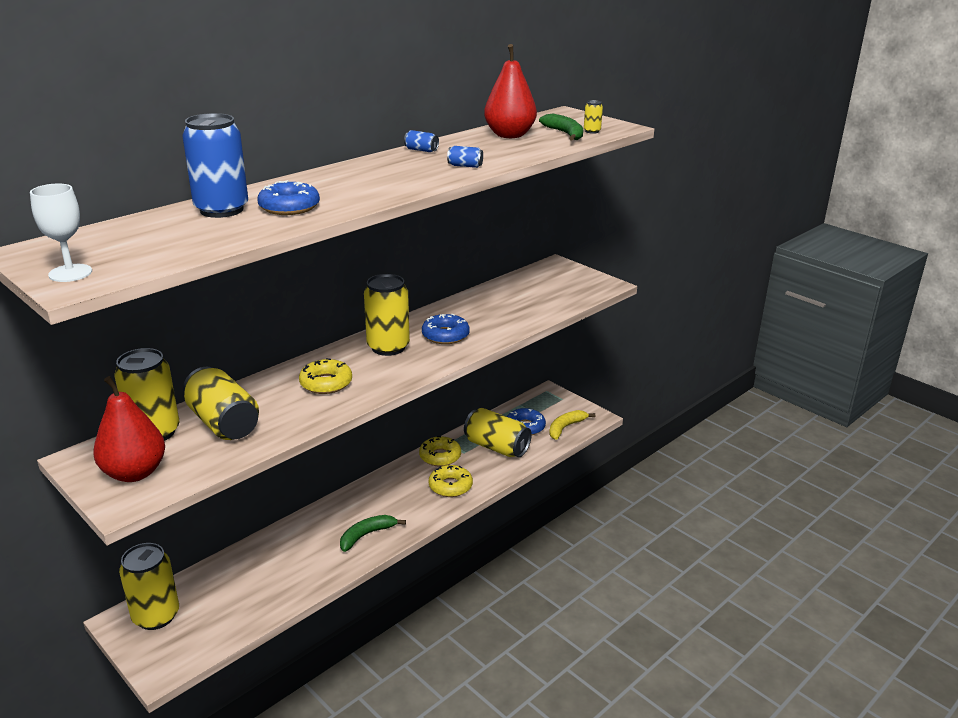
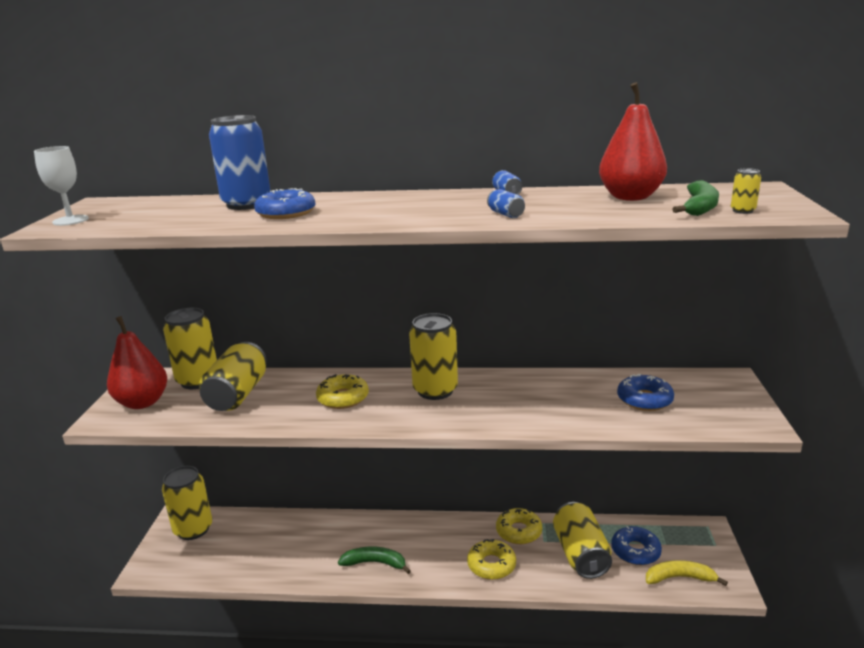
camera: 50 degrees right, 5 degrees down
(445, 335) = (497, 402): blue donut -> blue donut (644, 399)

